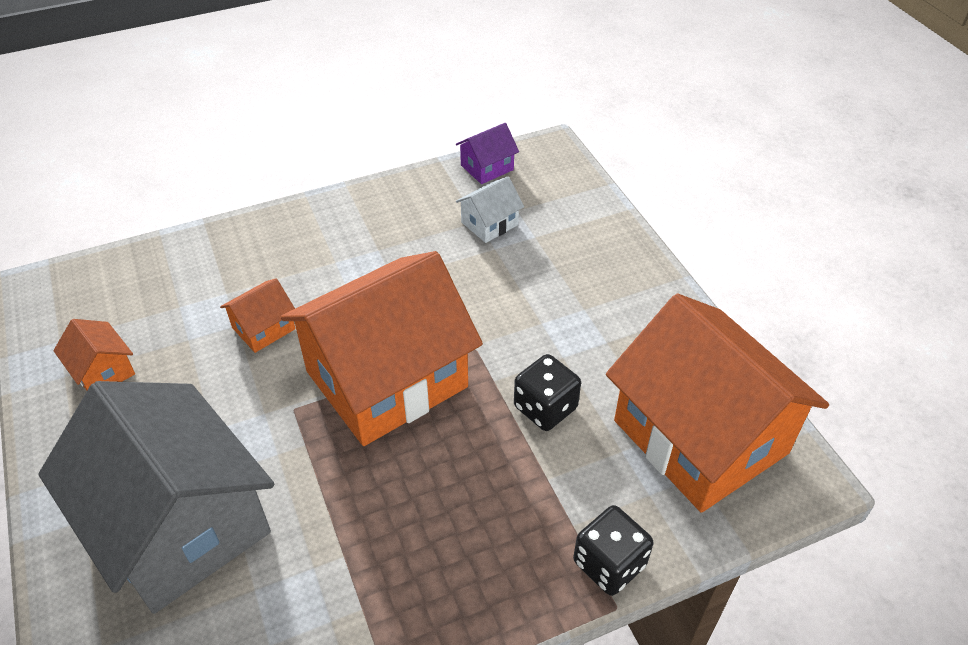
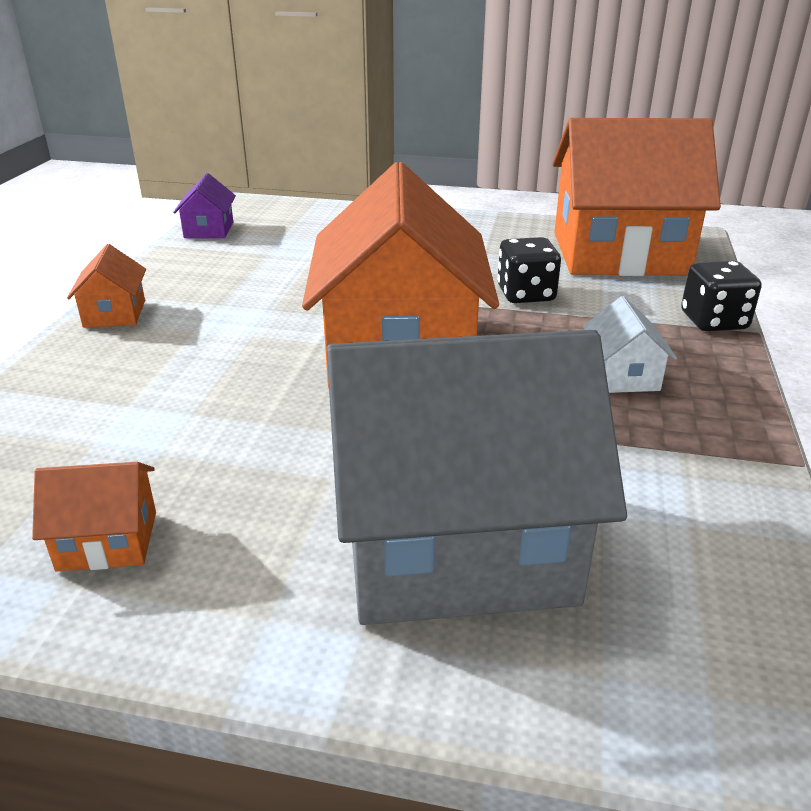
camera: 55 degrees left, 15 degrees down
(263, 328) = (225, 397): orange house -> orange house (114, 314)
(489, 223) = (279, 250): white house -> white house (622, 375)

